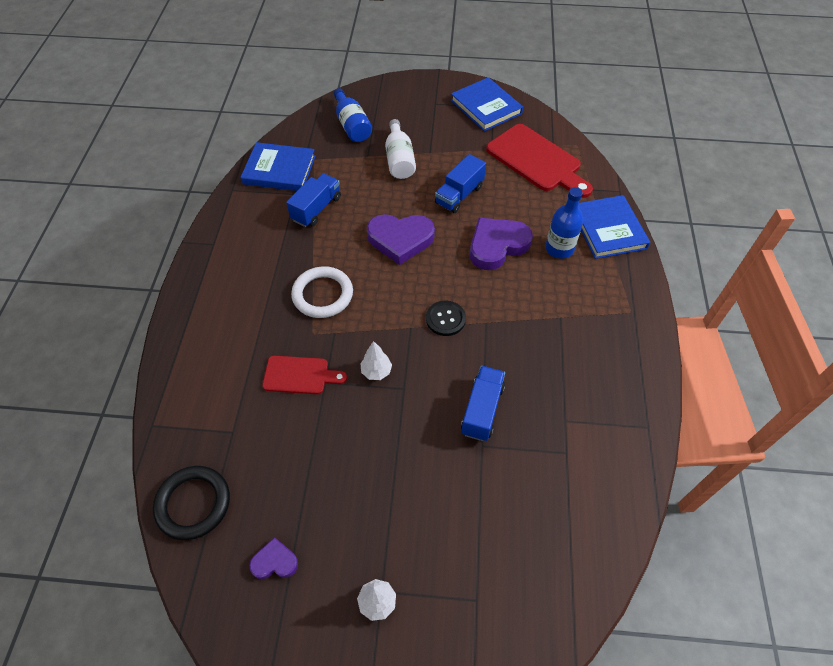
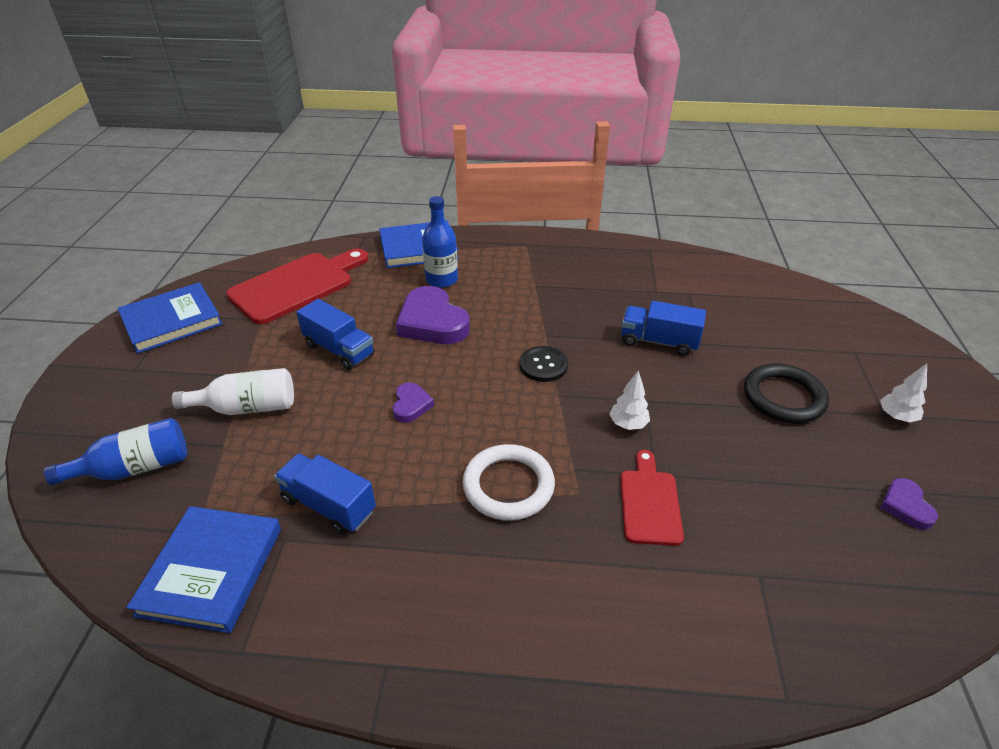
camera: 90 degrees left, 15 degrees down
(193, 504) = (882, 609): black ring -> black ring (783, 397)
(400, 239) = (411, 405): purple heart -> purple heart, size x0.51

